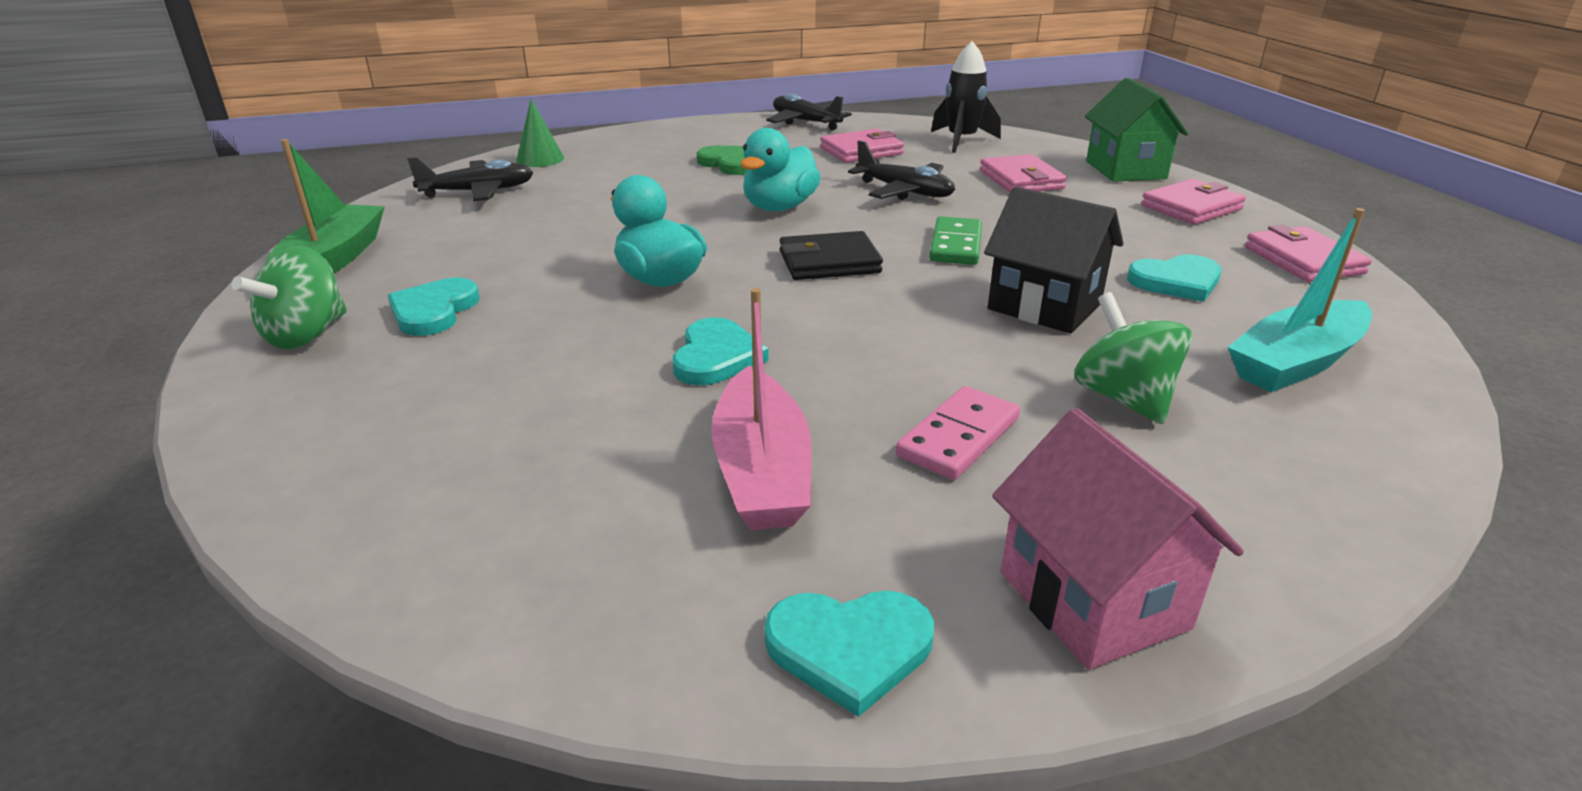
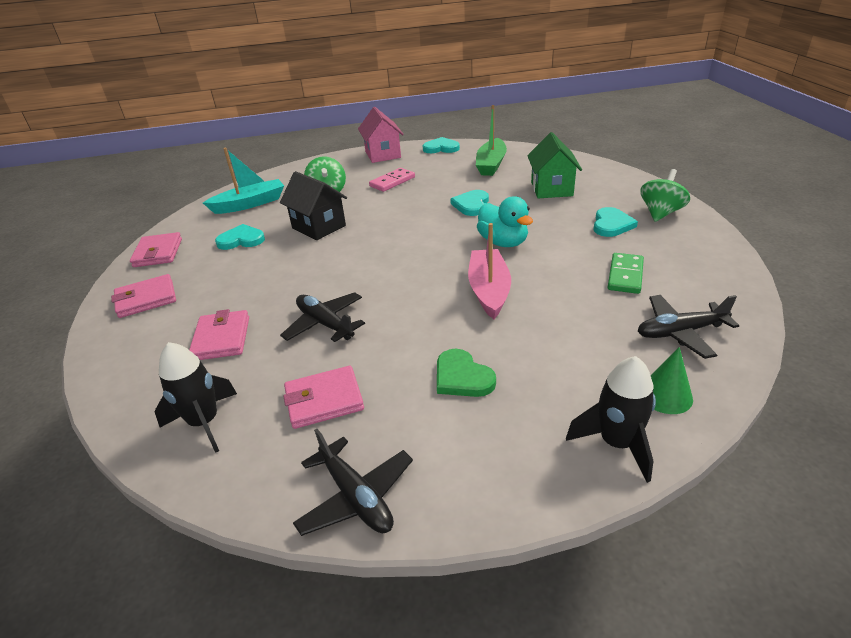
camera: 170 degrees left, 5 degrees up
(333, 260) = (708, 257): green boat -> green boat (491, 164)
(603, 141) = (616, 443): none -> black rocket
(762, 471) = (457, 174): pink boat -> pink boat (489, 290)
(779, 207) = (427, 305): turquoise duck -> none
(829, 262) = (408, 253): black wallet -> none
(955, 245) = (329, 266): green domino -> green domino (625, 275)
(1125, 170) = (121, 352): green house -> green house (551, 189)

